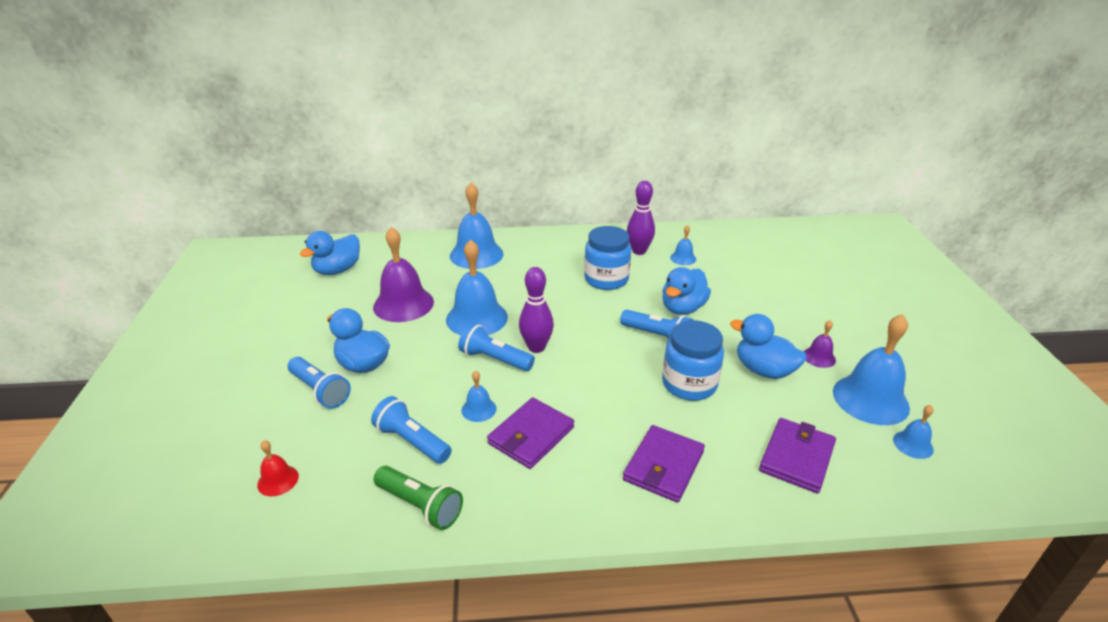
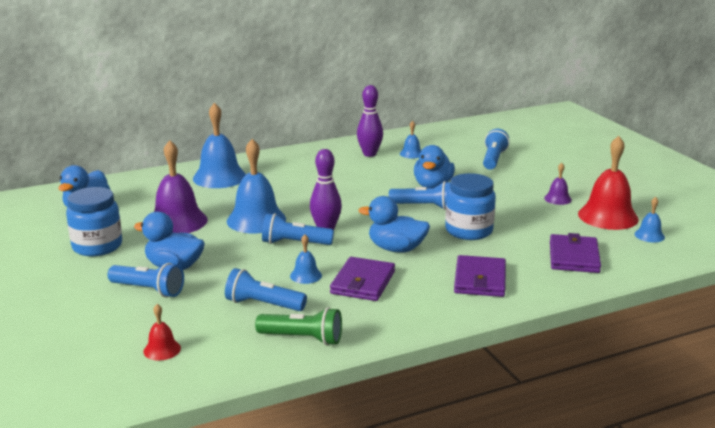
camera: 20 degrees left, 10 degrees down
(606, 279) = (354, 177): blue jar -> blue jar (97, 246)
(764, 370) = (521, 213): blue duck -> blue duck (396, 249)
(770, 282) = (493, 159): none -> blue flashlight
(870, 399) = (608, 216): blue bell -> red bell

